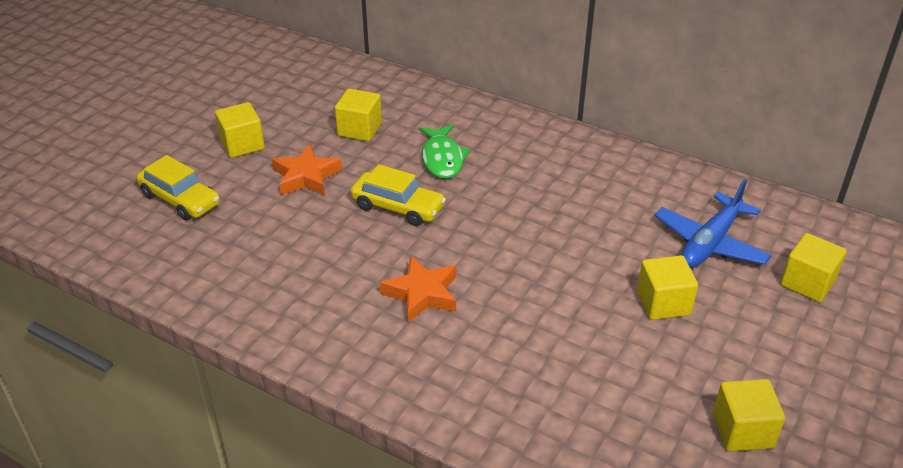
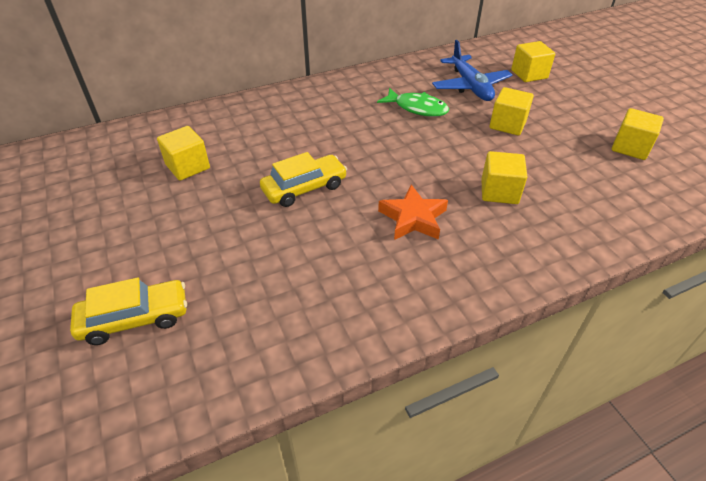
camera: 55 degrees left, 5 degrees up
(242, 144) = (112, 241): yellow cube -> yellow cube (499, 191)
(306, 176) = (208, 220): orange star -> none
(442, 159) = (275, 143): green fish -> green fish (417, 108)

